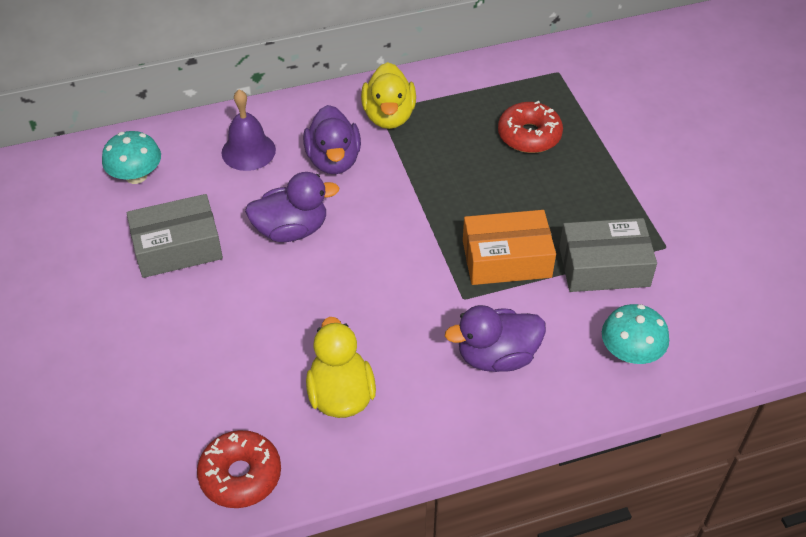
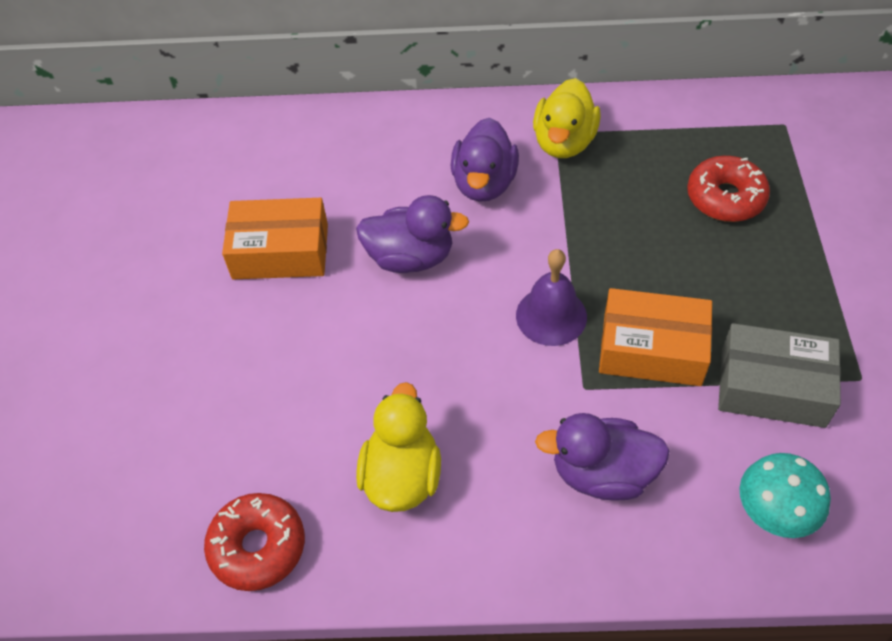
camera: 20 degrees right, 5 degrees up
(136, 176) = (265, 159): turquoise mushroom -> none
(177, 247) = (280, 251): grey box -> orange box
(248, 151) = (393, 154): purple bell -> purple bell (551, 316)

